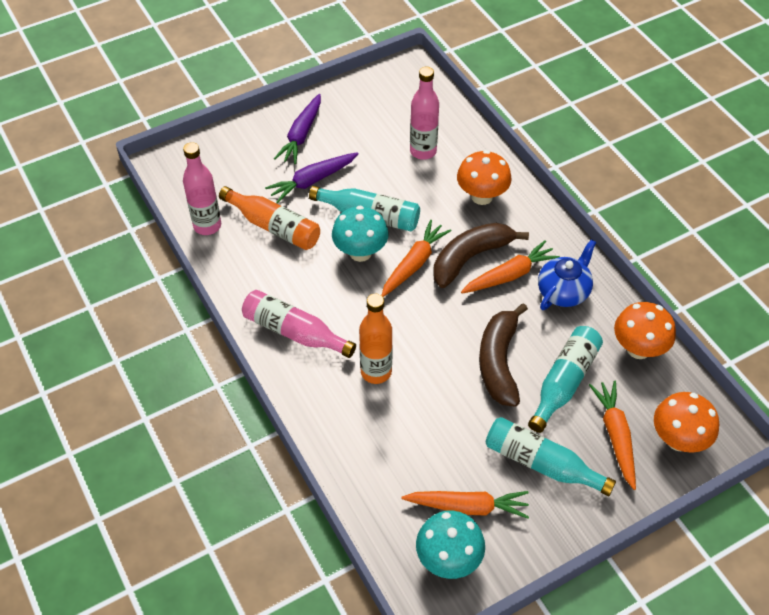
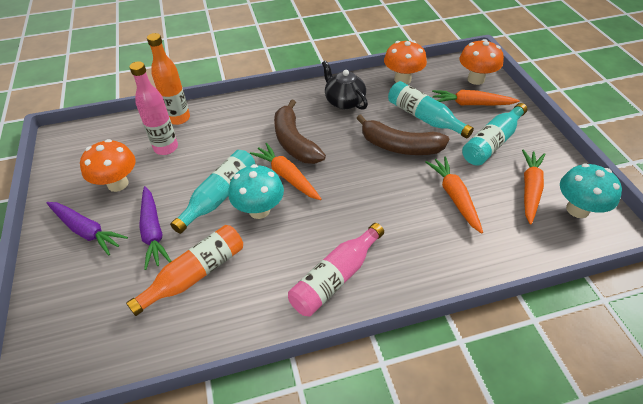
camera: 75 degrees left, 5 degrees down
(207, 226) = (162, 340): pink bottle -> none
(376, 372) = (395, 222): orange bottle -> orange bottle (178, 118)
(482, 196) = (235, 123): orange mushroom -> orange mushroom (118, 184)
(510, 275) = (319, 124): orange carrot -> orange carrot (454, 197)
(563, 291) = (344, 101): blue teapot -> black teapot

